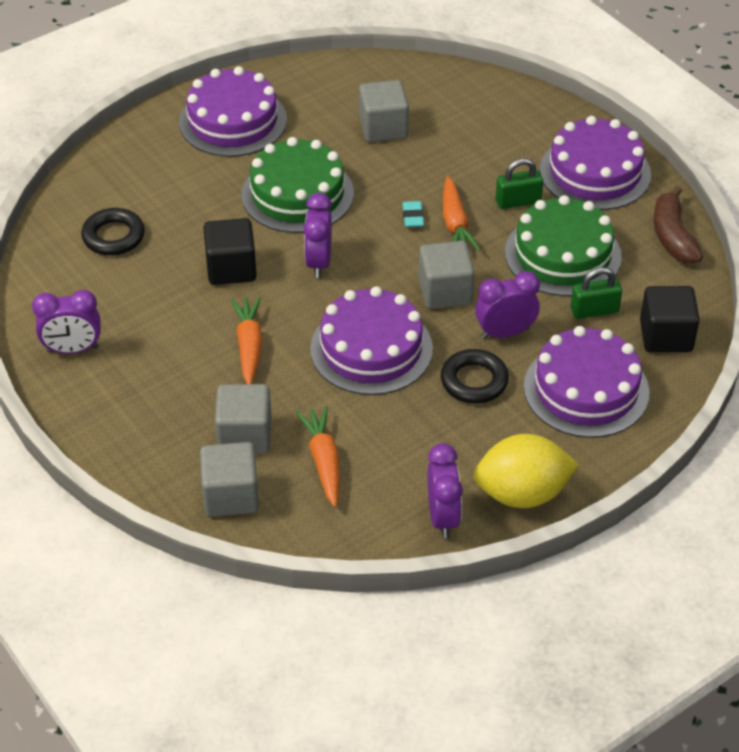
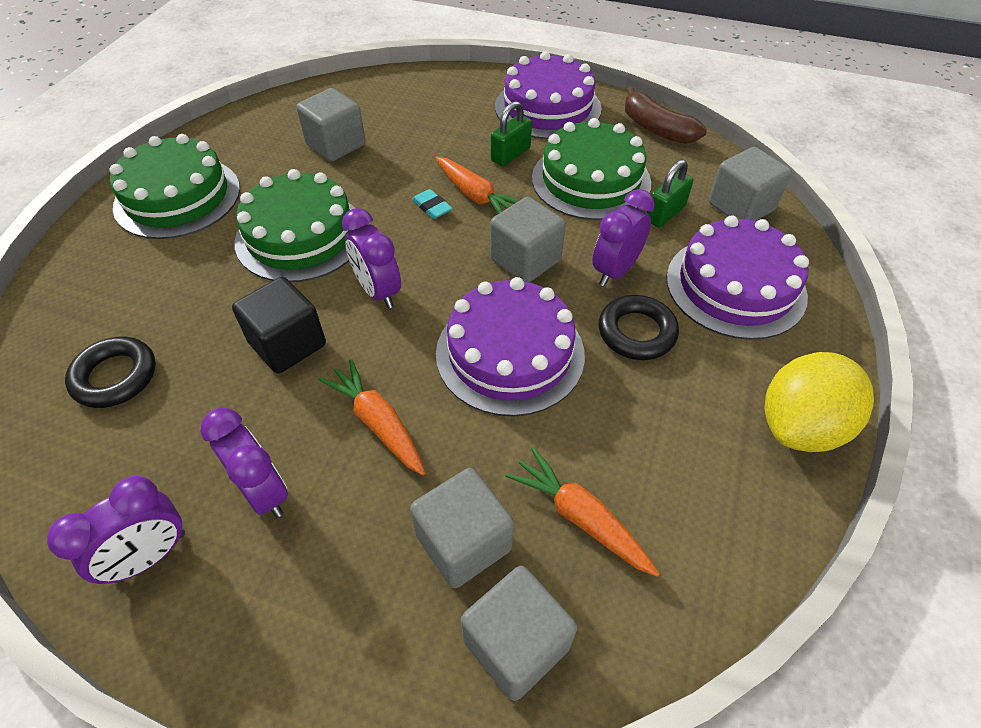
camera: 35 degrees left, 5 degrees up
(233, 121) = (177, 197): purple cake -> green cake
(443, 517) = (762, 505): purple clock -> purple clock (264, 491)
(666, 336) = (741, 207): black cube -> grey cube

